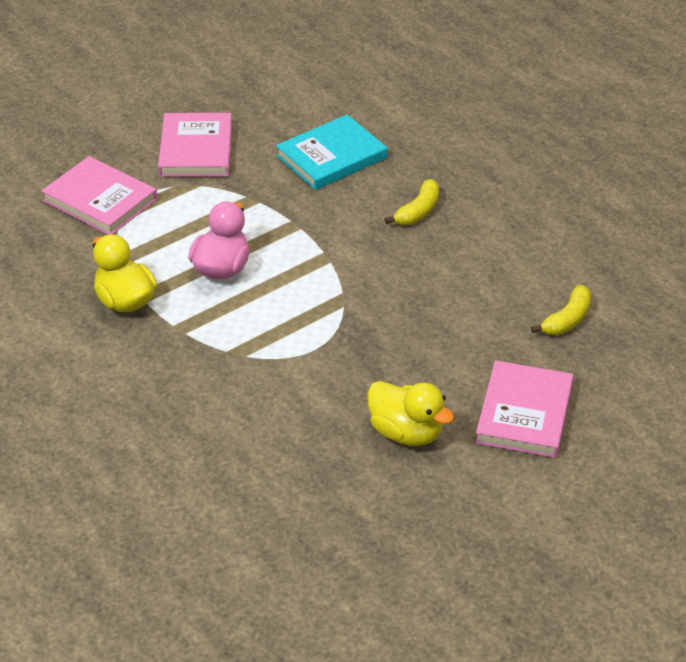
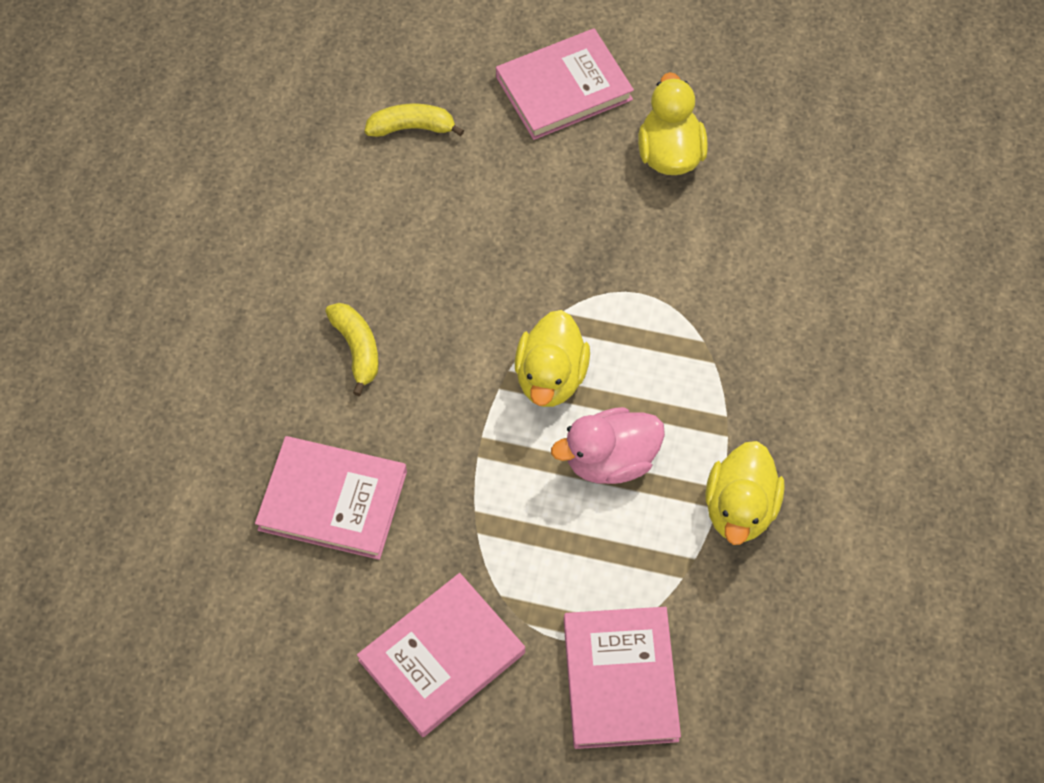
camera: 130 degrees left, 20 degrees up
(304, 276) = (550, 377): none -> yellow duck
(331, 157) = (333, 500): turquoise book -> pink book
(418, 211) = (357, 349): yellow banana -> yellow banana turned 75 degrees clockwise

